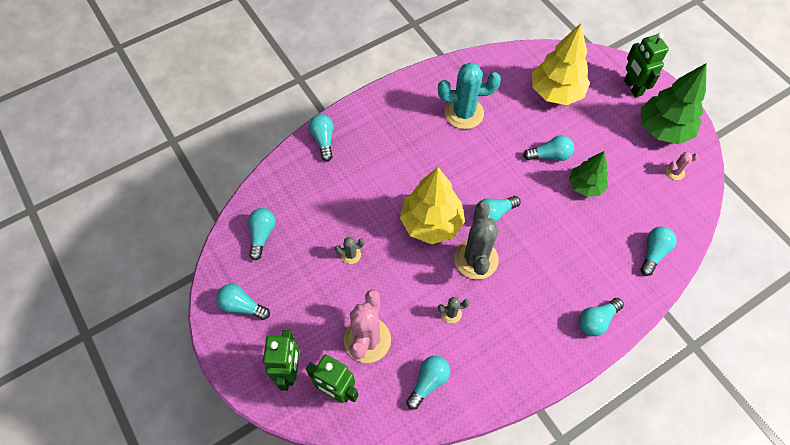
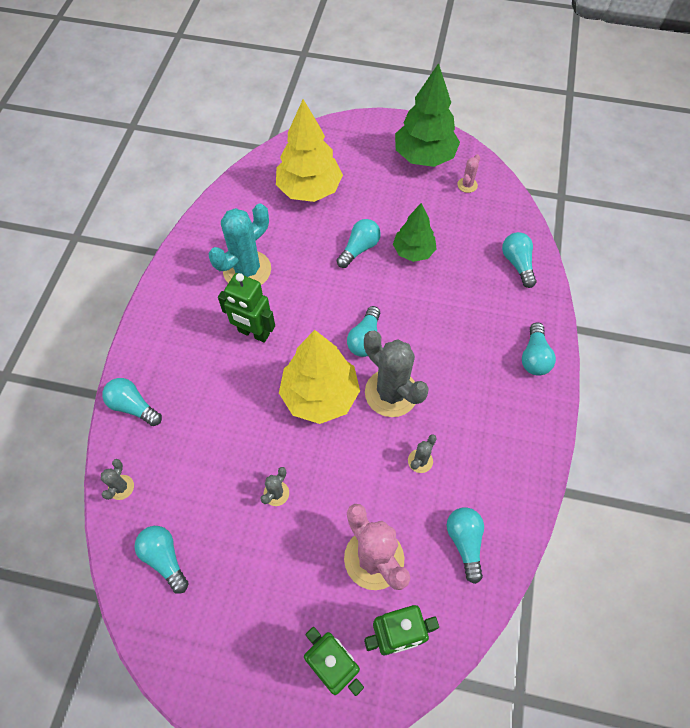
camera: 45 degrees left, 0 degrees up
(242, 306) = (218, 650): turquoise light bulb -> none
(276, 178) = (121, 487): none -> grey cactus
(632, 87) = (367, 140): green robot -> green robot (253, 333)

